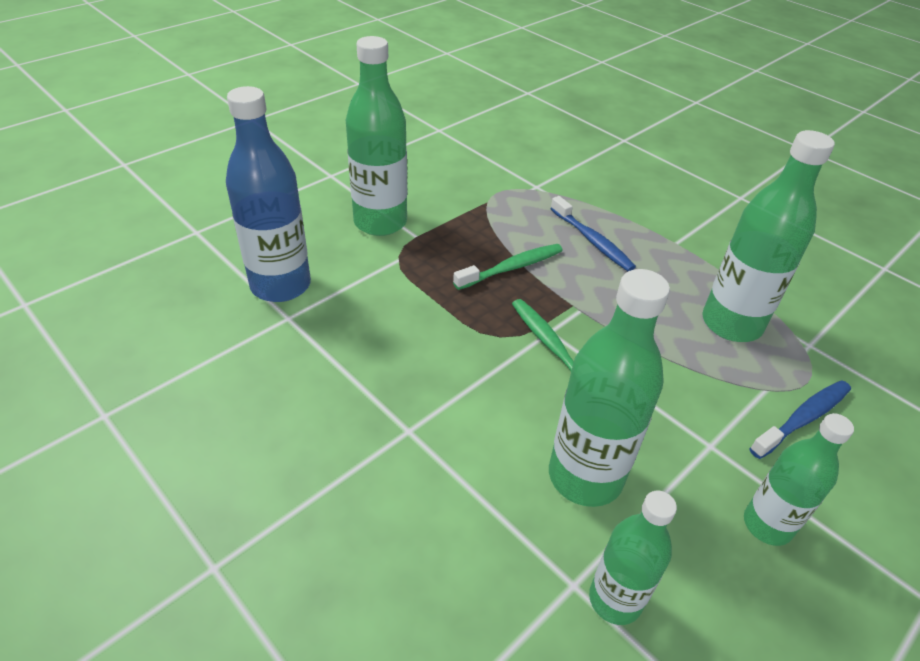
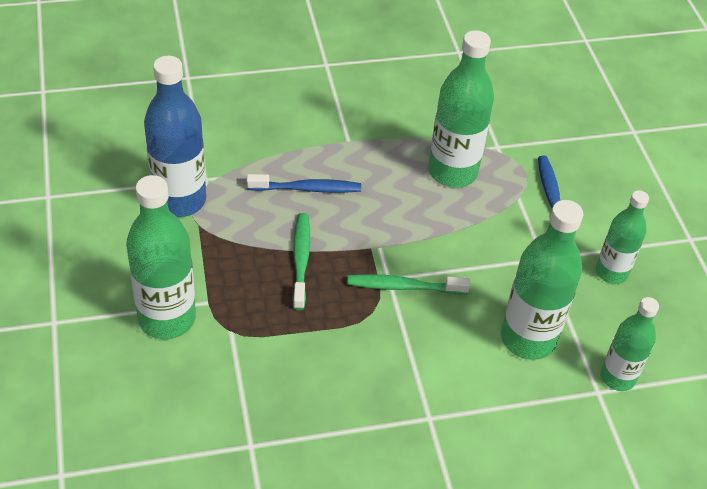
camera: 60 degrees left, 5 degrees up
(281, 285) = (202, 434): blue bottle -> blue bottle (180, 200)

